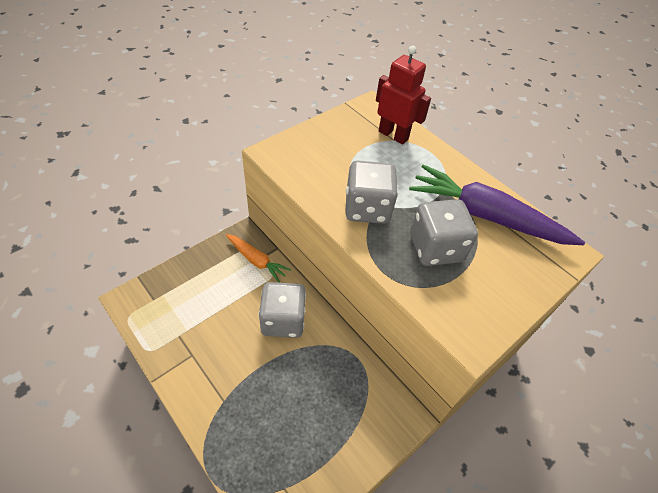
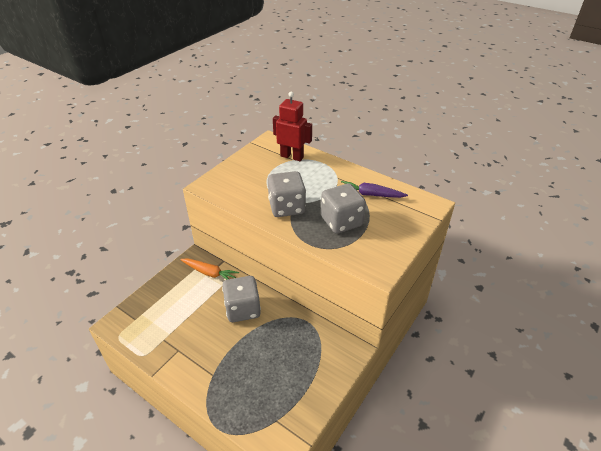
camera: 10 degrees left, 10 degrees down
(486, 216) = (370, 194): purple carrot -> purple carrot, size x0.55

